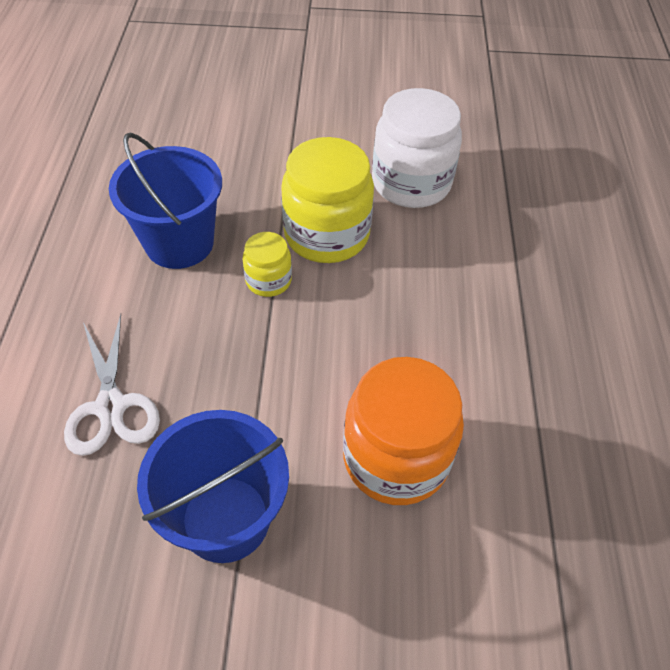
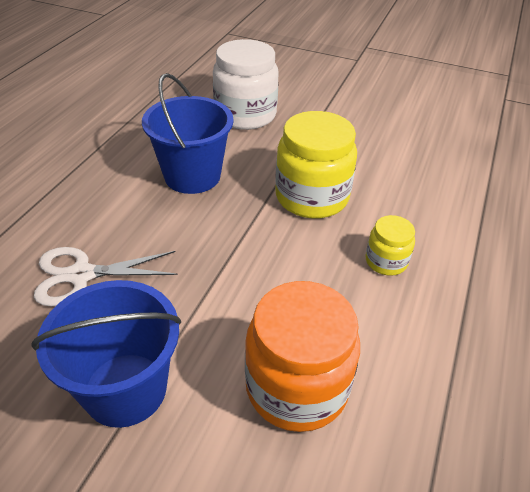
camera: 20 degrees right, 10 degrees down
(111, 406) = (81, 275): white scissors -> white scissors turned 75 degrees clockwise
(268, 280) = (249, 218): yellow jar -> yellow jar (386, 261)
(411, 183) = (400, 177): white jar -> white jar (245, 115)

